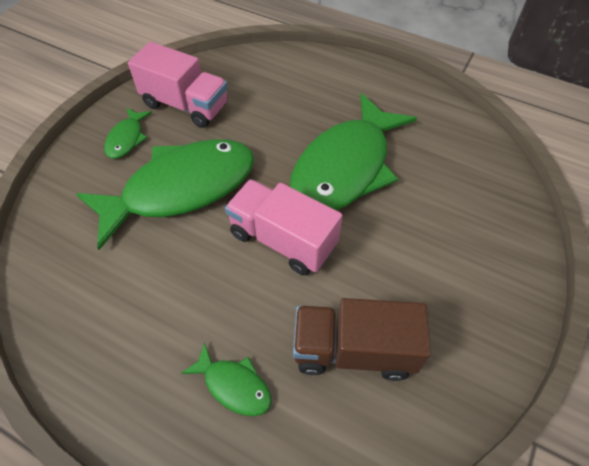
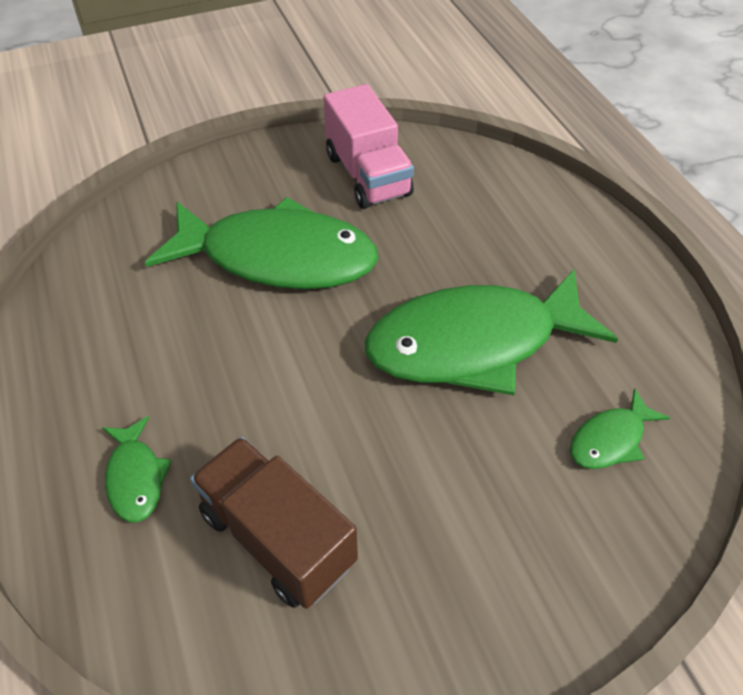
camera: 40 degrees right, 5 degrees down
(127, 139) = (278, 177): green fish -> green fish (610, 439)
(282, 240) = (323, 374): pink truck -> none

